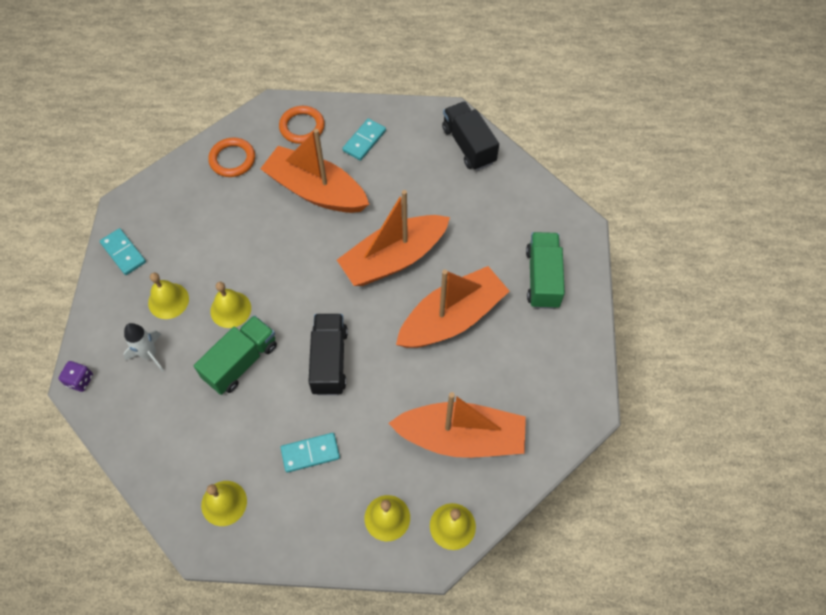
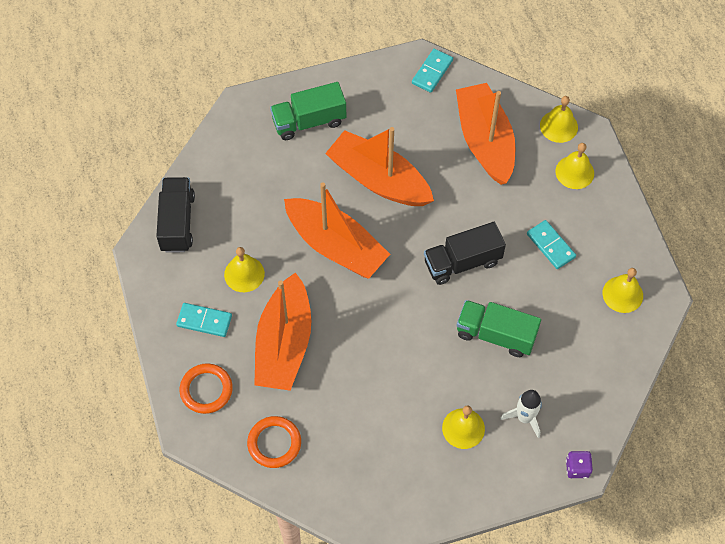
camera: 110 degrees left, 0 degrees up
(123, 253) = (429, 499): turquoise domino -> turquoise domino (432, 72)
(230, 309) = (448, 367): yellow bell -> yellow bell (244, 274)
(468, 145) = (177, 222): black truck -> black truck turned 135 degrees clockwise

